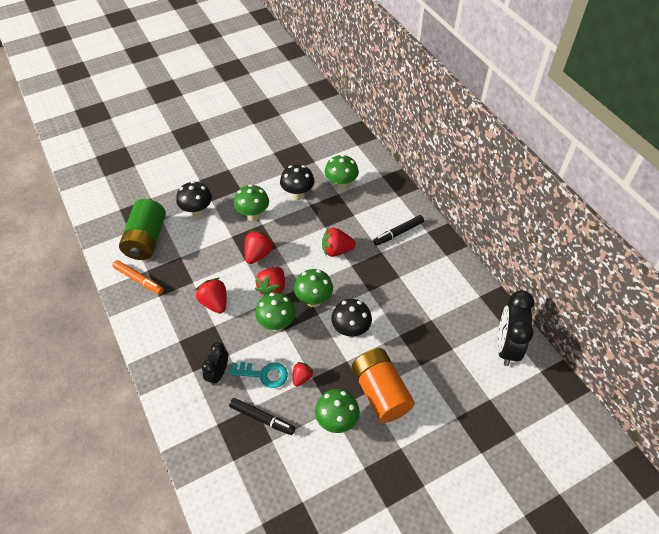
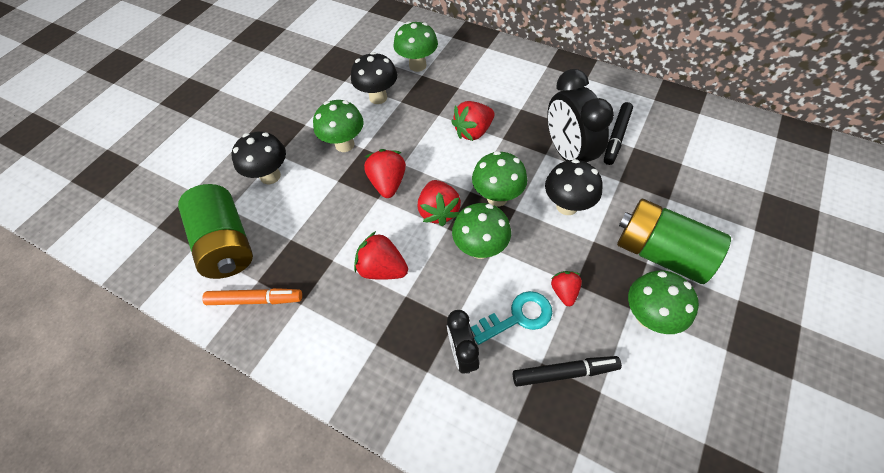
camera: 30 degrees left, 5 degrees up
(380, 392) = (660, 252): orange battery -> green battery
(398, 233) = (520, 82): black marker -> black marker (616, 137)
(506, 346) = (726, 132): black clock -> black clock (568, 154)

